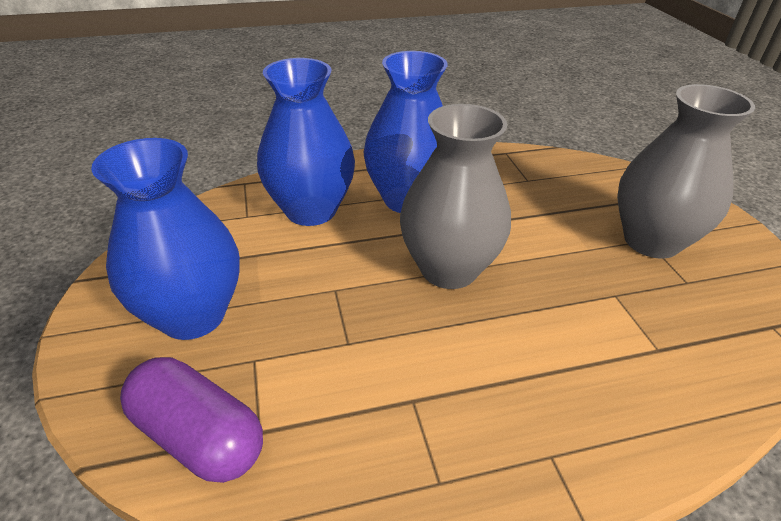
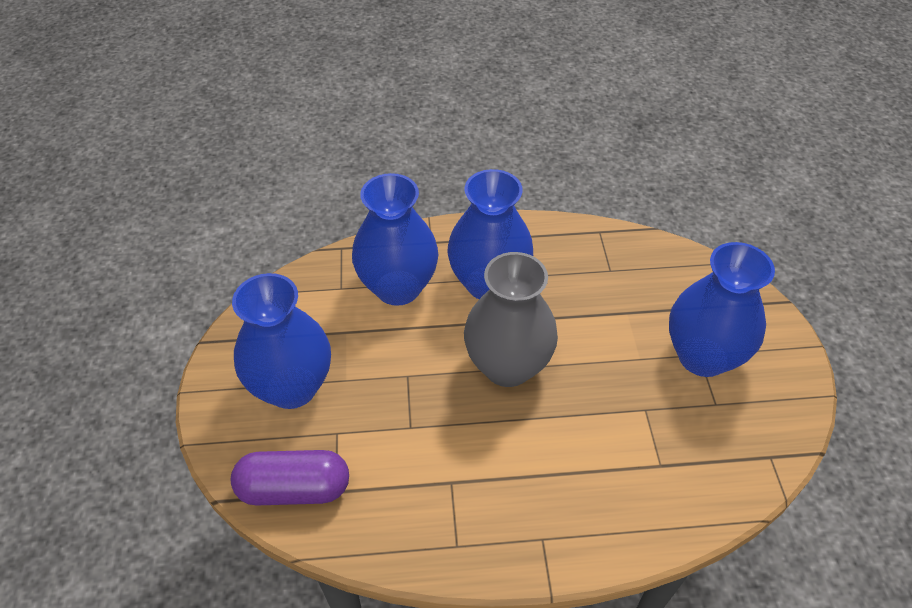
camera: 10 degrees right, 10 degrees up
(199, 436) = (294, 489): purple capsule -> purple capsule turned 45 degrees counterclockwise
(651, 241) = (702, 356): grey vase -> blue vase

